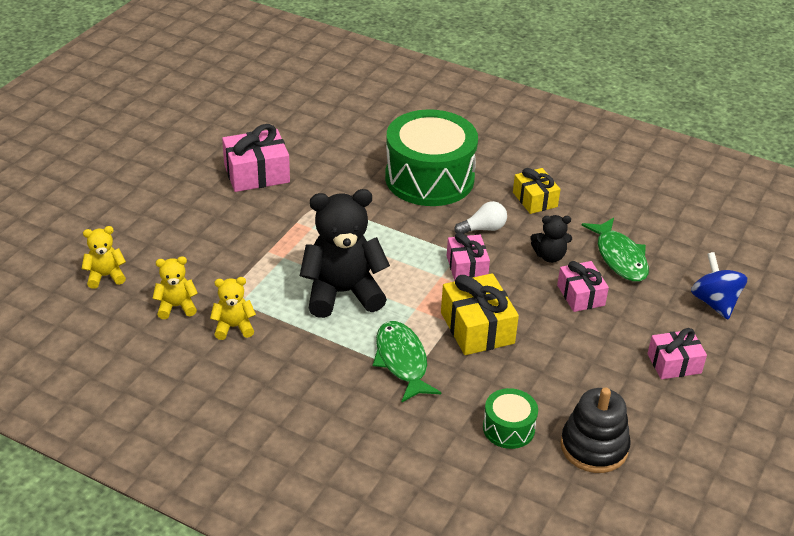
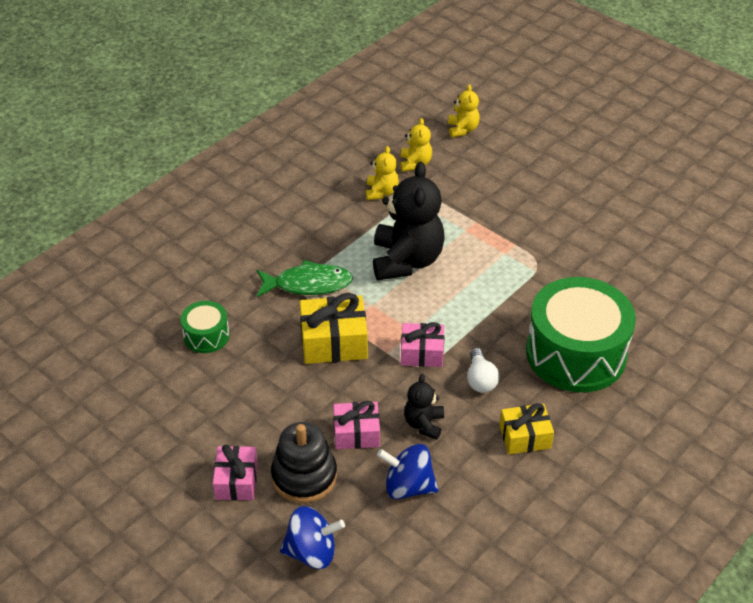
camera: 105 degrees right, 5 degrees up
(256, 173) = (597, 226): pink gift -> none
(594, 447) = (162, 387): black stacking toy -> black stacking toy (304, 476)
(619, 257) = (408, 486): green fish -> blue spinning top

